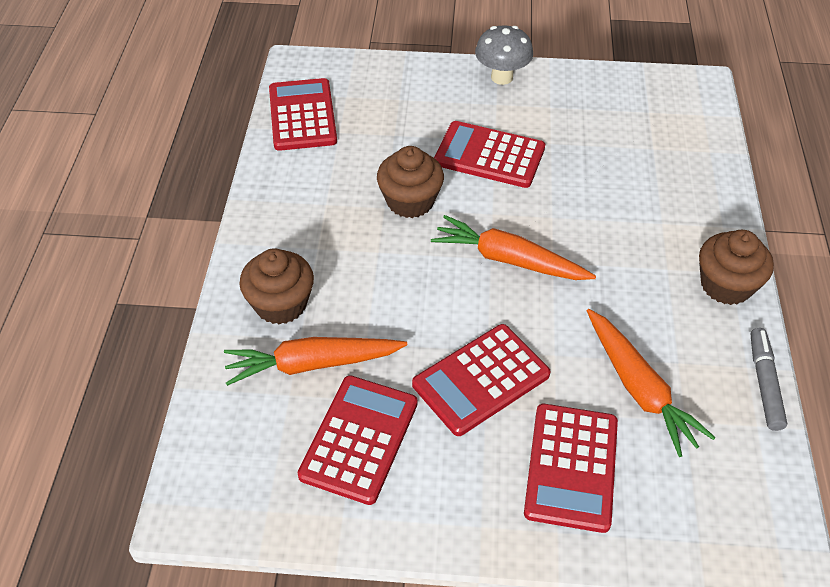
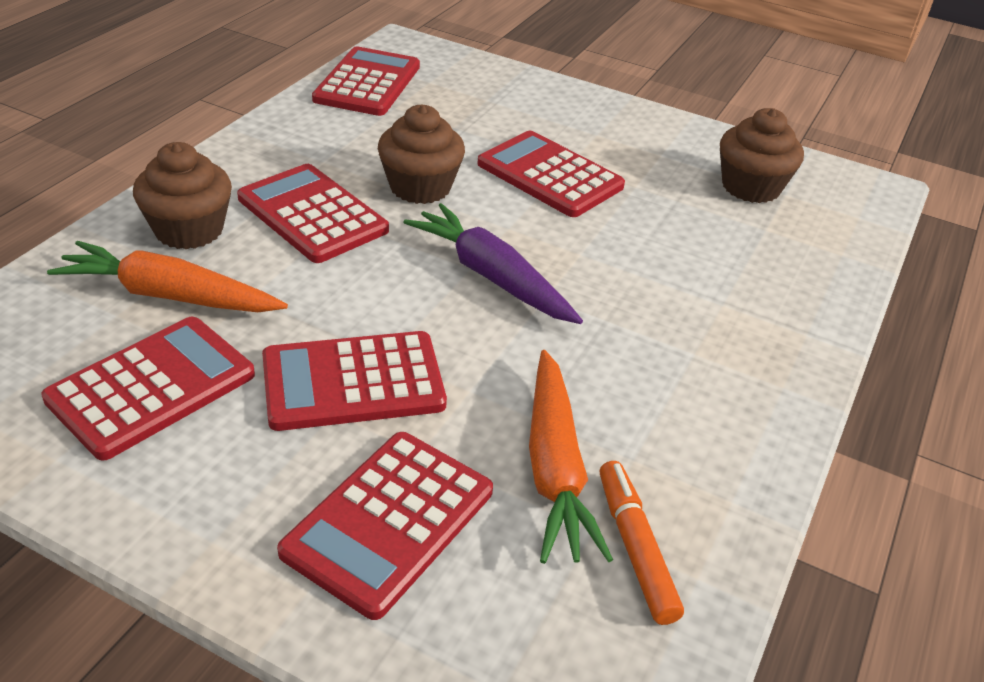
camera: 20 degrees right, 10 degrees down
(355, 255) = (312, 214): none -> red calculator
(501, 77) = (622, 114): grey mushroom -> none
(509, 260) = (491, 276): orange carrot -> purple carrot
(714, 421) = (635, 548): none -> orange marker
(726, 285) = (766, 398): brown cupcake -> brown cupcake (751, 187)
(764, 383) = (745, 530): grey marker -> none

